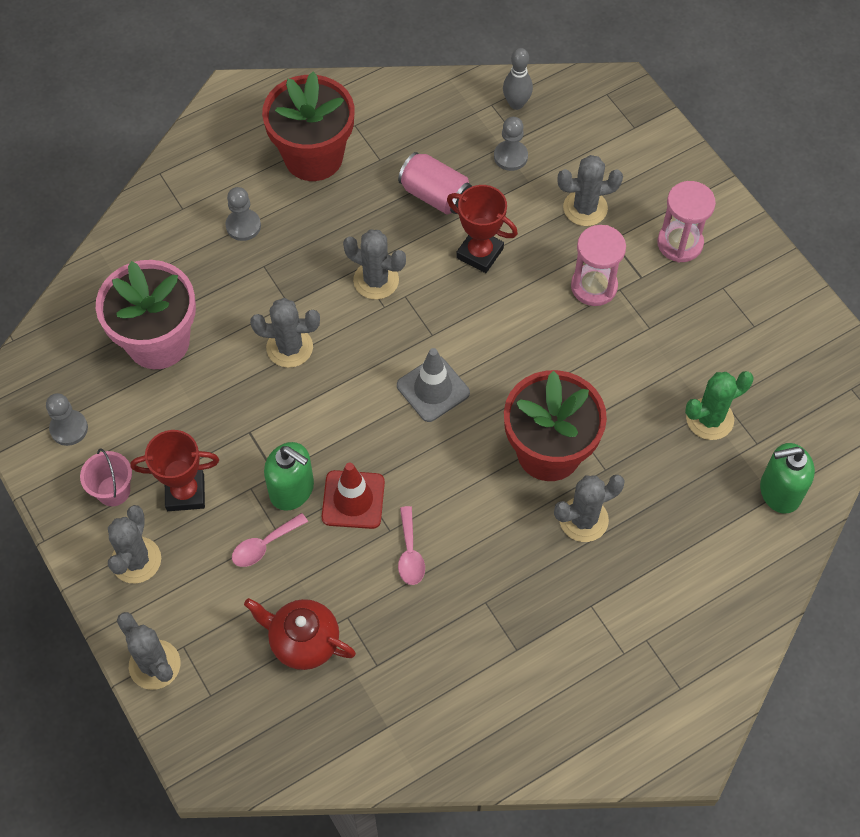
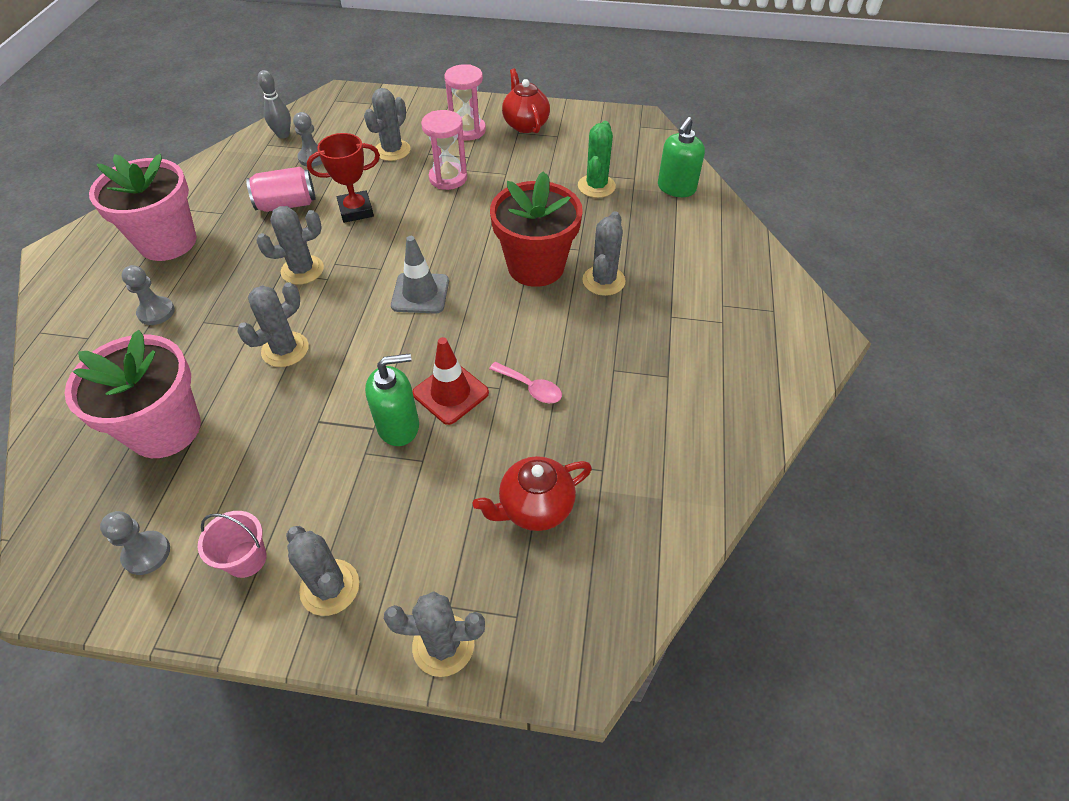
camera: 50 degrees left, 10 degrees down
(185, 492) = (314, 502): red trophy -> none
(264, 545) = (423, 477): pink spoon -> none
(313, 157) = (168, 242): red flower pot -> pink flower pot
(742, 284) = (525, 124): none -> red teapot

